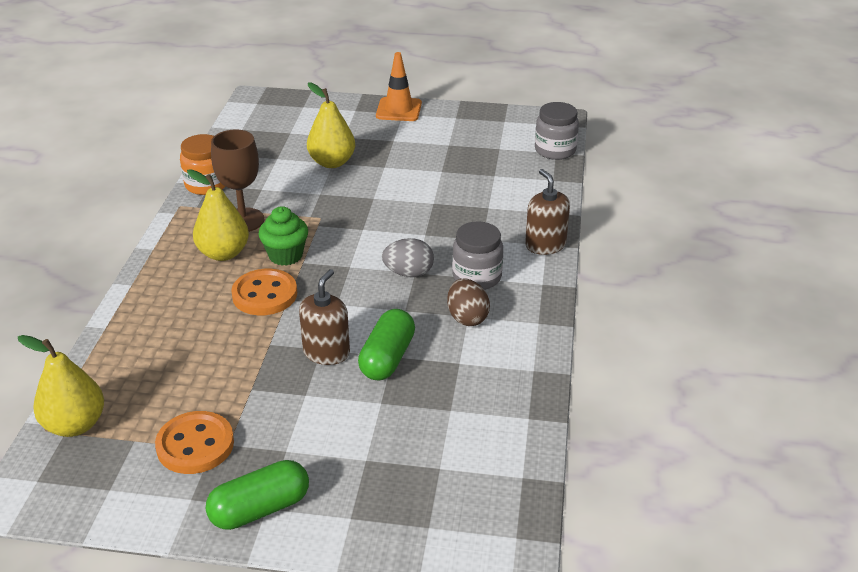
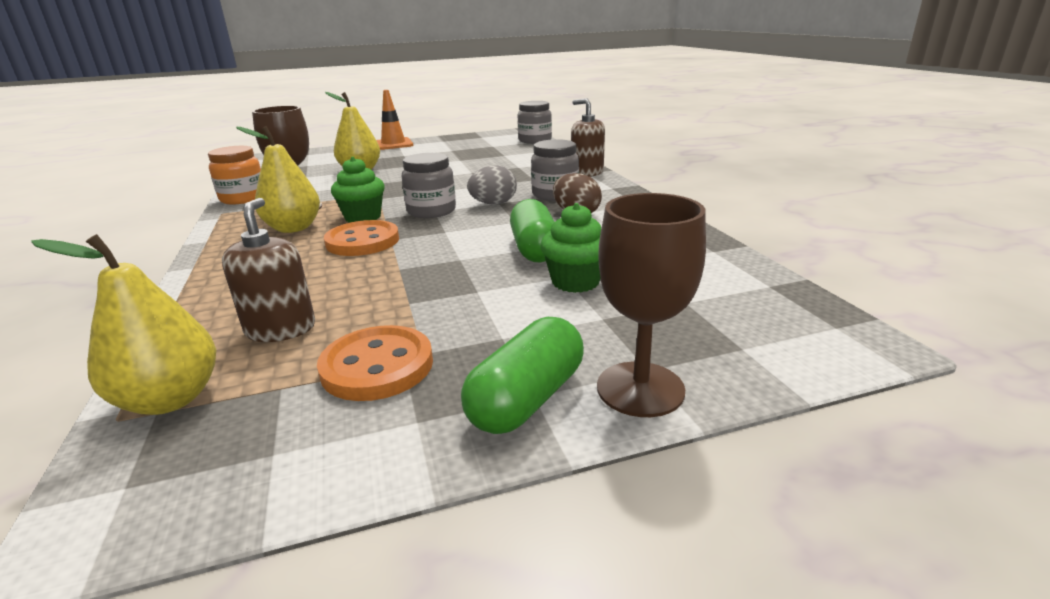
camera: 25 degrees left, 10 degrees down
(326, 352) = (468, 260): brown soap dispenser -> brown soap dispenser (281, 329)
(330, 530) = (640, 389): none -> brown goblet
(347, 266) = (431, 211): none -> grey jar
(382, 412) = (575, 282): none -> green cupcake

